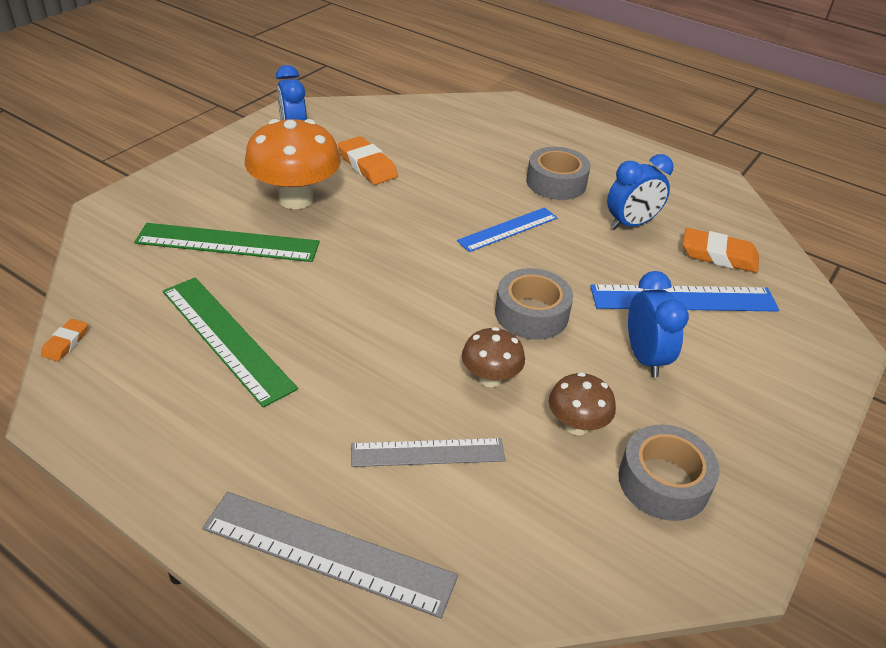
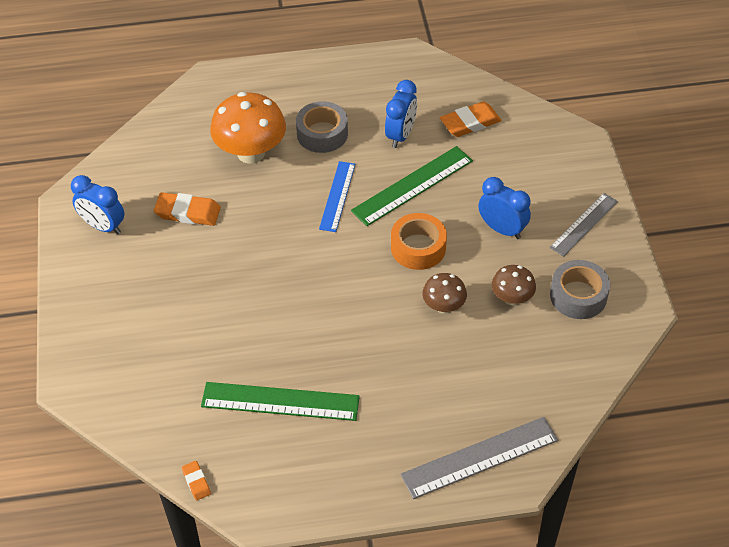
camera: 40 degrees left, 10 degrees up
(228, 243) = (187, 343): green ruler -> green ruler (412, 186)
(296, 199) = (181, 277): orange mushroom -> orange mushroom (251, 153)
(427, 452) = (463, 373): grey ruler -> grey ruler (584, 224)
(531, 314) = (418, 248): grey tape -> orange tape
(683, 298) = (482, 171): blue ruler -> none

